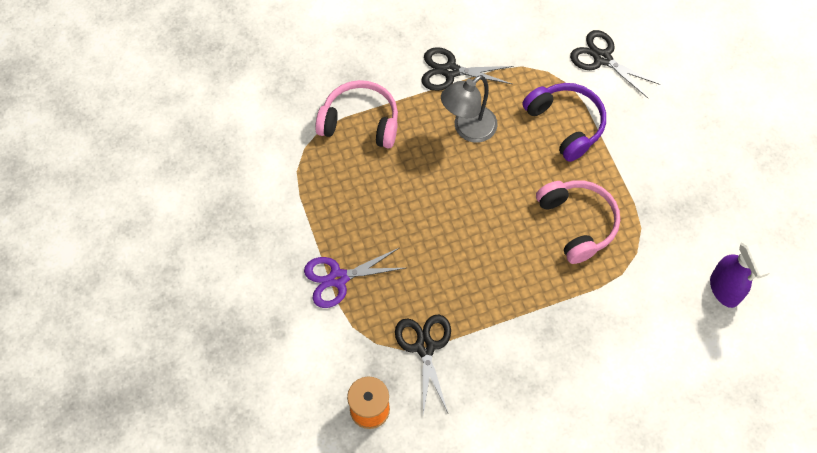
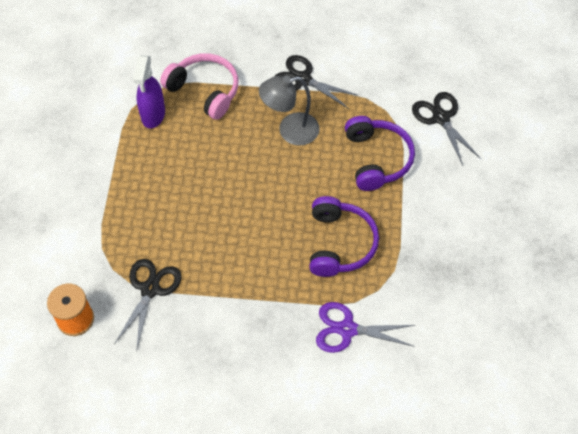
camera: 25 degrees right, 5 degrees down
(338, 278) = (113, 205): purple scissors -> purple scissors (347, 329)
(577, 223) = (339, 243): pink headphones -> purple headphones
(724, 289) = (440, 355): purple spray bottle -> purple spray bottle (153, 115)

